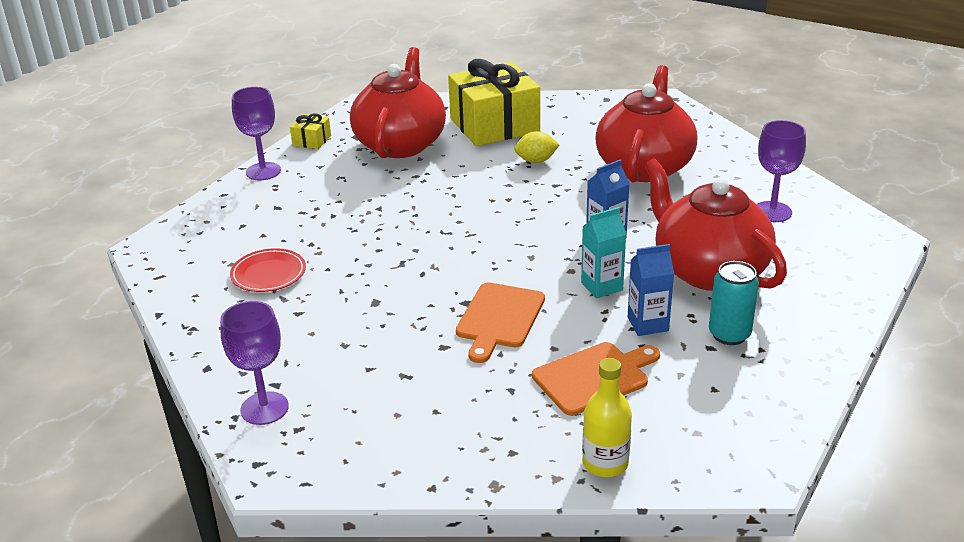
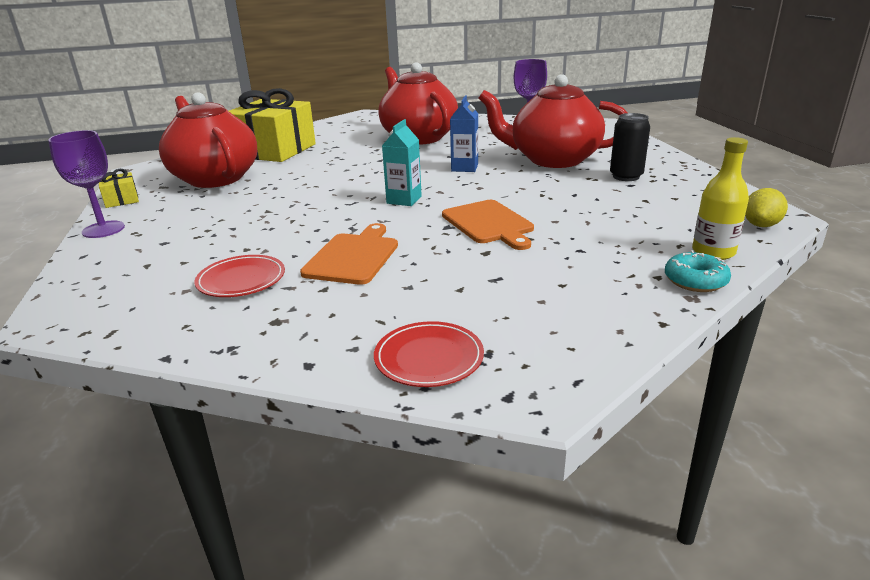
camera: 45 degrees left, 5 degrees down
(264, 408) = (429, 358): purple goblet -> red plate
(529, 475) = (695, 281): none -> turquoise donut
(536, 161) = (342, 155): yellow lemon -> yellow lemon (761, 225)
(594, 377) = (609, 221): orange cutting board -> orange cutting board (353, 257)
(601, 286) = (514, 186): turquoise carton -> turquoise carton (404, 200)
(648, 324) = (578, 189): blue carton -> none
(729, 334) = (626, 176): turquoise can -> black can

